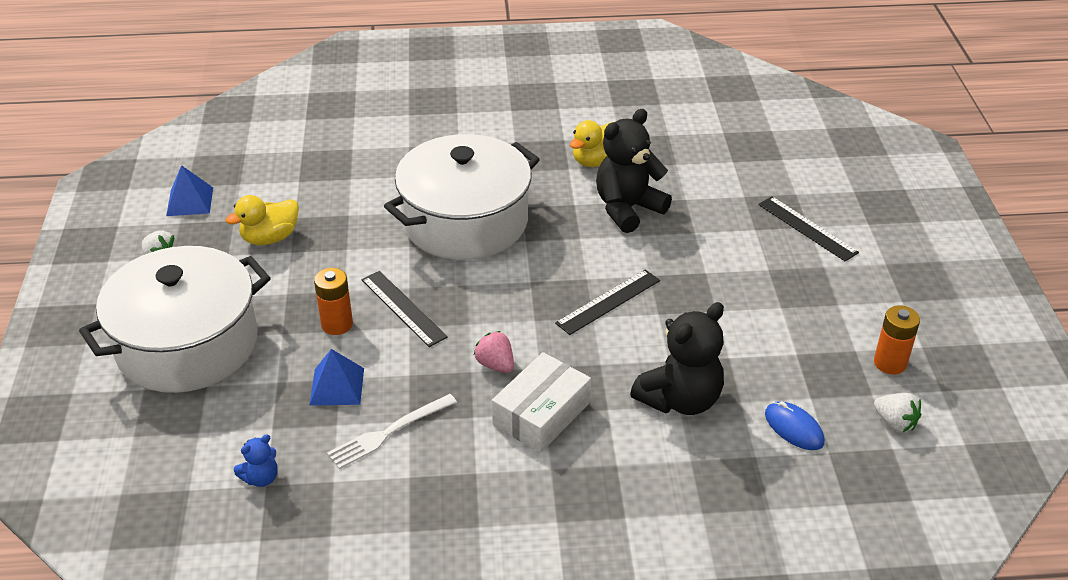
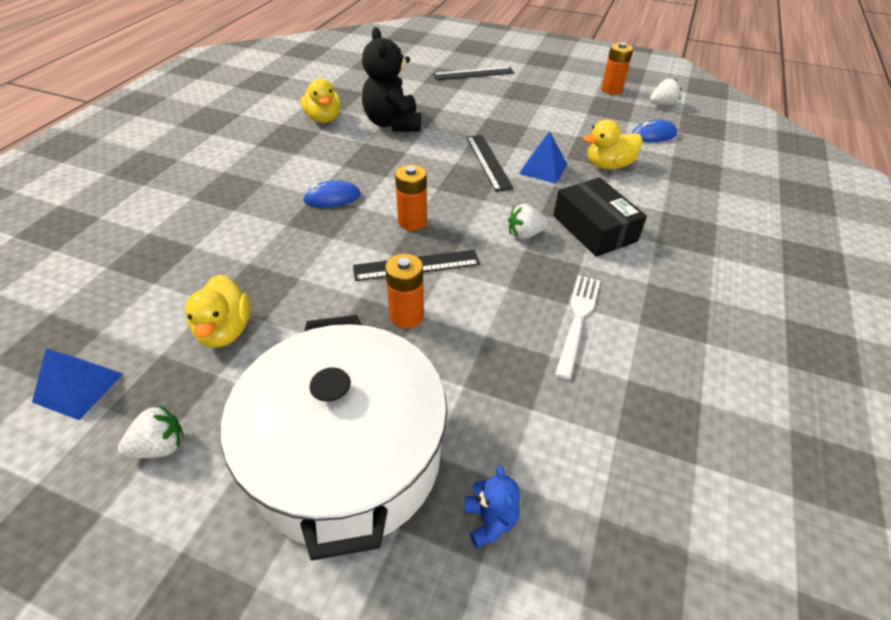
camera: 65 degrees left, 5 degrees up
(261, 478) = (605, 438): blue teddy bear -> blue teddy bear (490, 520)
(337, 386) = (497, 340): blue pyramid -> blue pyramid (543, 168)
(389, 432) = (577, 320): white fork -> white fork turned 150 degrees counterclockwise
(464, 284) = (412, 222): none -> orange battery
(465, 222) = (332, 198): white pot -> blue mouse
(495, 365) = (525, 234): pink strawberry -> white strawberry
(541, 414) = (594, 228): white box -> black box
(680, 399) = (608, 165): black teddy bear -> yellow duck

